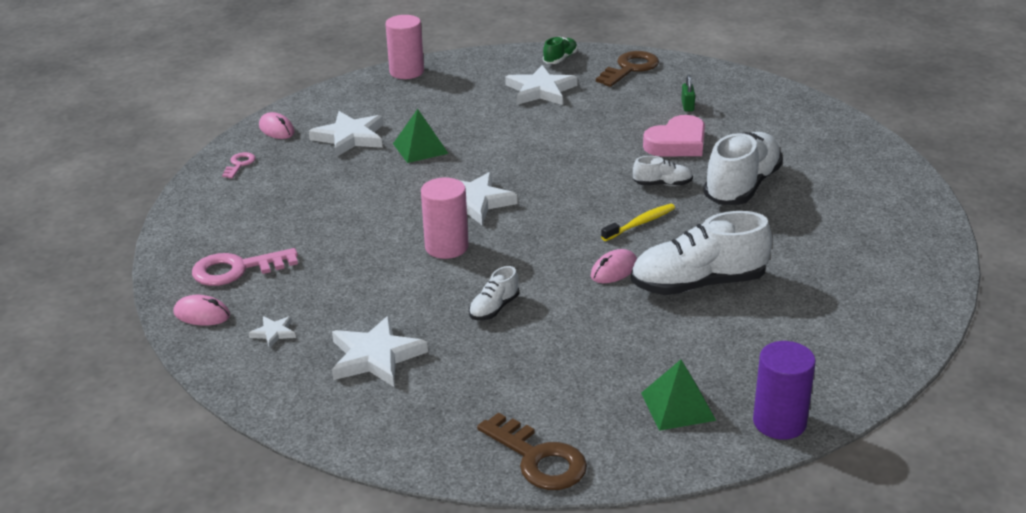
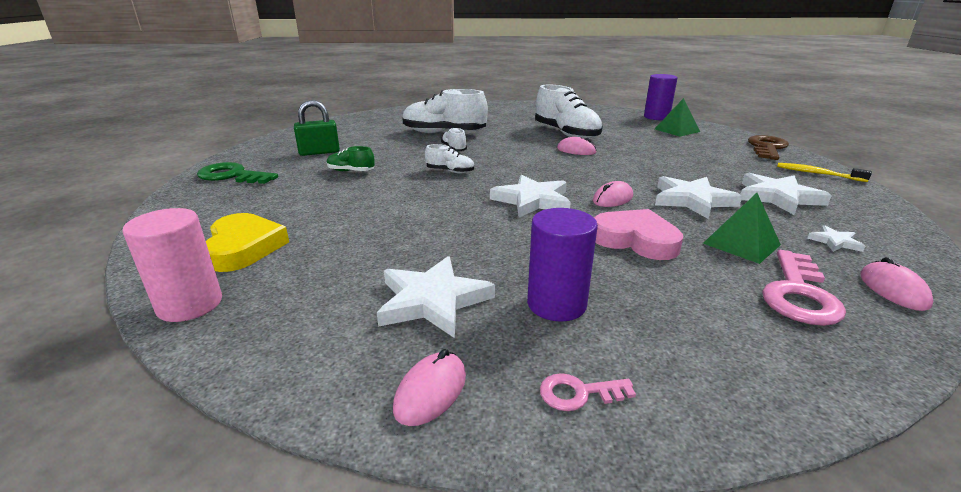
camera: 110 degrees left, 5 degrees down
(237, 269) = (798, 294): pink key -> pink key turned 60 degrees clockwise
(310, 175) = (556, 304): none -> purple cylinder
(420, 148) = (441, 244): green pyramid -> green pyramid (741, 244)
(446, 247) = (612, 199): pink cylinder -> pink mouse
(470, 81) = (244, 247): none -> yellow heart
(494, 308) = (664, 173): white shoe -> white shoe (450, 171)
(541, 90) = (280, 205): white star -> white star (692, 200)
(560, 59) = (191, 207): green shoe -> green shoe (351, 171)
(630, 68) = (232, 176): brown key -> green key
(640, 223) = (512, 150): yellow toothbrush -> yellow toothbrush (817, 173)
(677, 143) = (387, 150): pink heart -> pink heart (635, 240)
(687, 106) = (319, 152): green padlock -> green padlock, size x1.78

